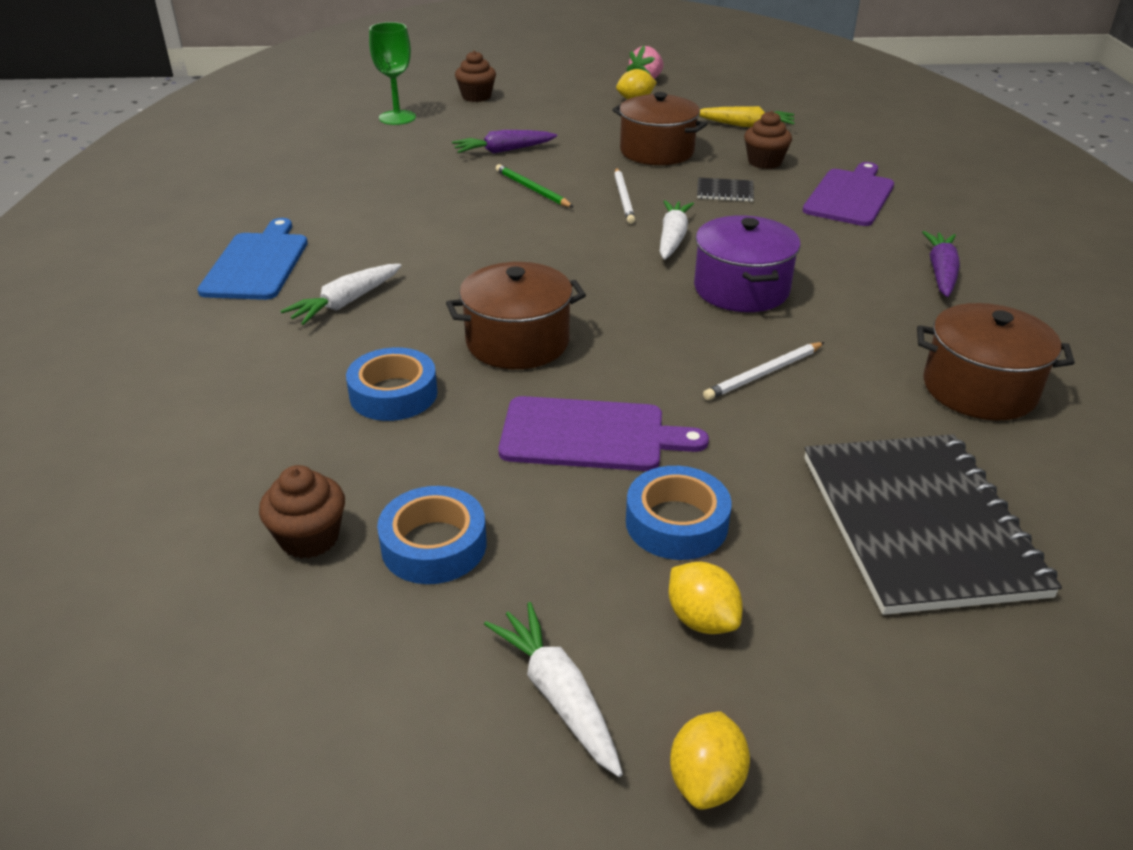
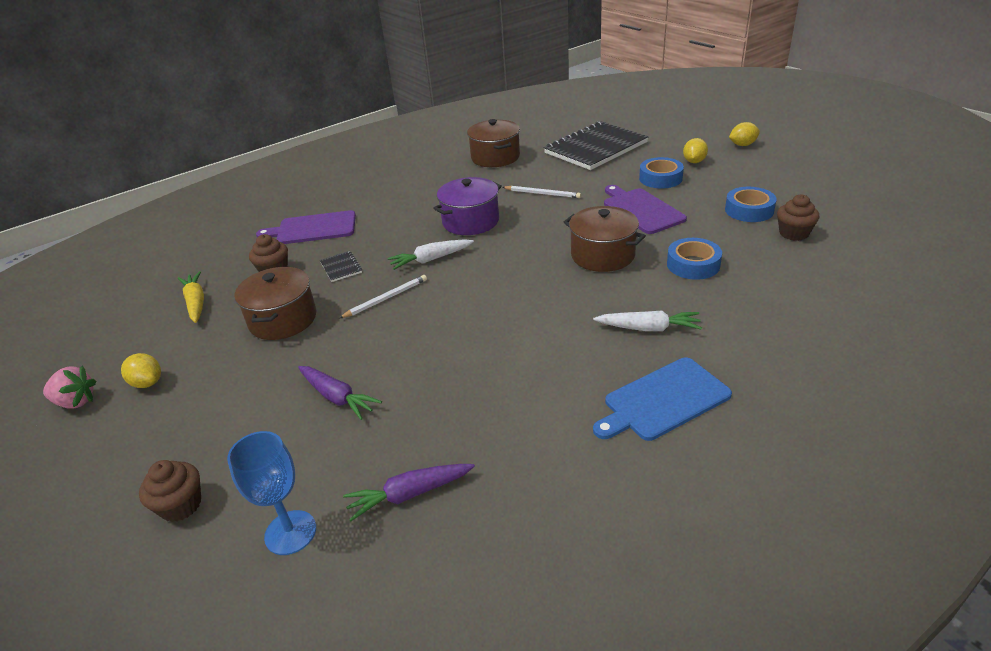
camera: 120 degrees left, 0 degrees up
(397, 118) = (290, 532): green goblet -> blue goblet
(532, 189) = (407, 342): green pencil -> none
(558, 695) = (758, 168): white carrot -> none
(941, 272) = (395, 185): purple carrot -> purple carrot (409, 494)

